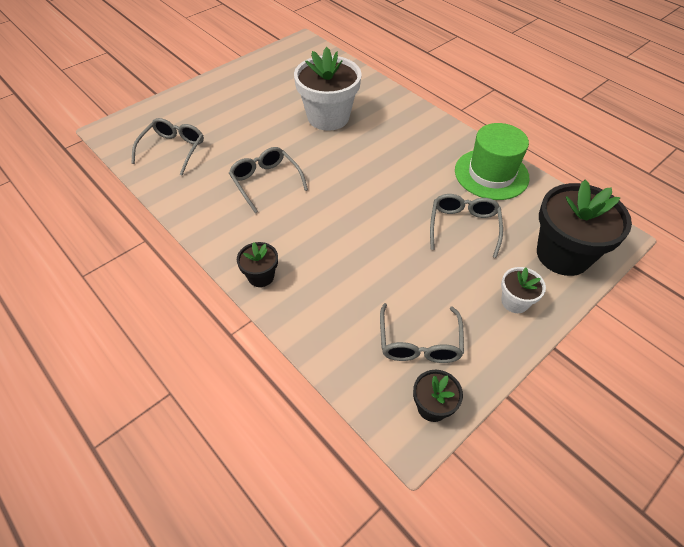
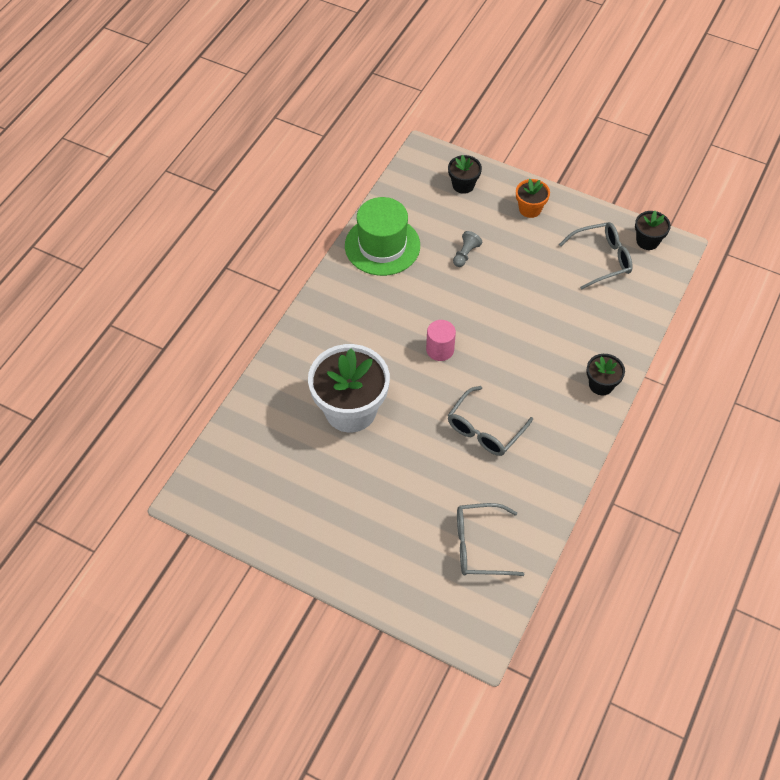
camera: 110 degrees left, 5 degrees up
(359, 178) = (440, 349): none -> pink cylinder
(463, 227) = (465, 254): grey glasses -> grey pawn
(515, 302) = (530, 209): white flower pot -> orange flower pot
(563, 255) = (463, 185): black flower pot -> black flower pot, size x0.48

